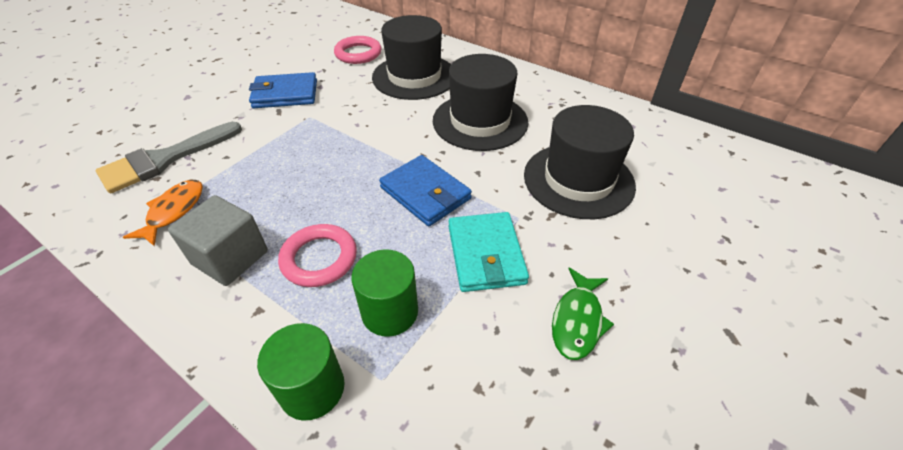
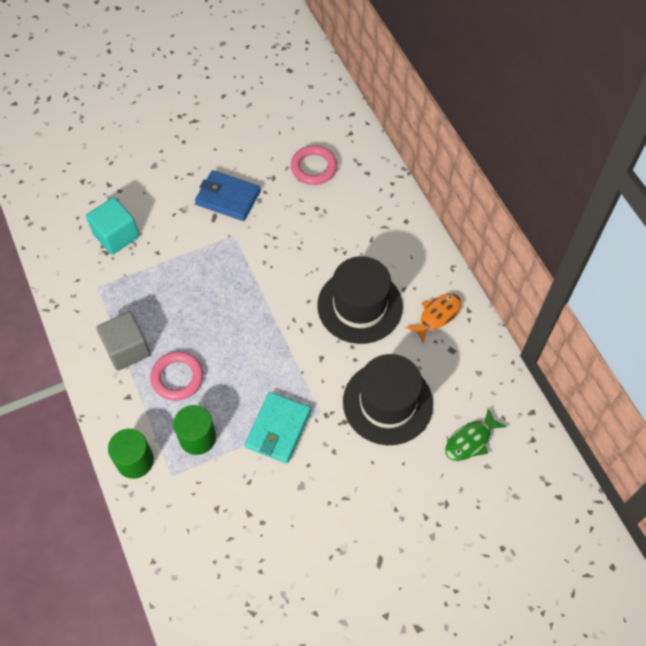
camera: 30 degrees right, 15 degrees up
(164, 160) = (116, 235): grey brush -> turquoise cube
(174, 211) = (107, 291): orange fish -> orange fish (437, 316)
(414, 76) = (343, 223): black hat -> none
(425, 193) = (272, 358): blue wallet -> none
(577, 320) = (298, 502): green fish -> green fish (470, 440)

